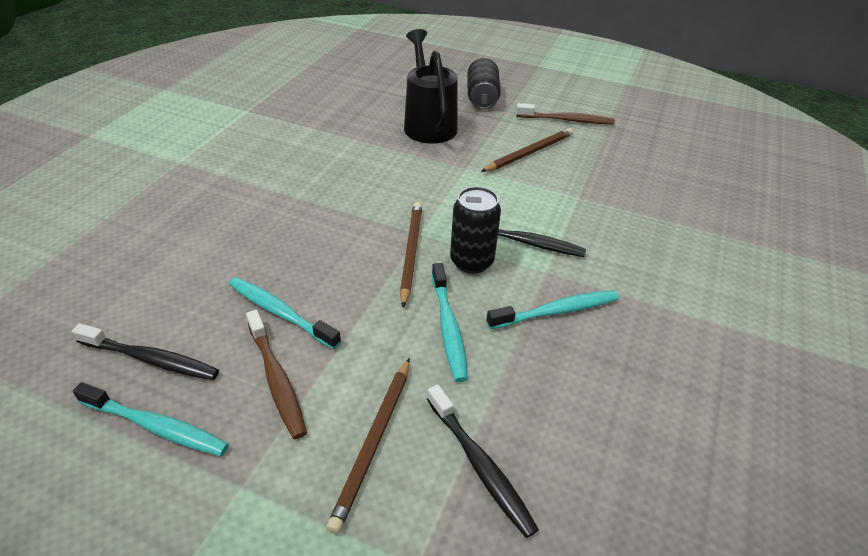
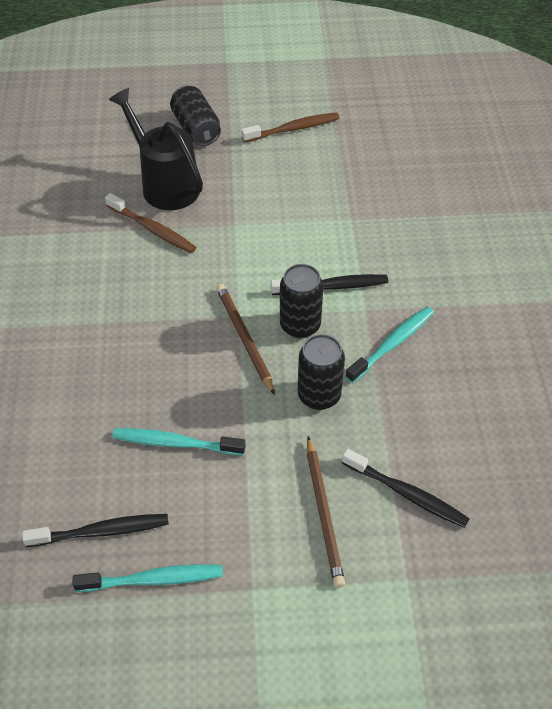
camera: 25 degrees left, 10 degrees up
(277, 379) = (216, 500): brown toothbrush -> brown toothbrush (153, 229)
(448, 327) = (319, 395): turquoise toothbrush -> black can
(529, 153) = (281, 184): brown pencil -> none

